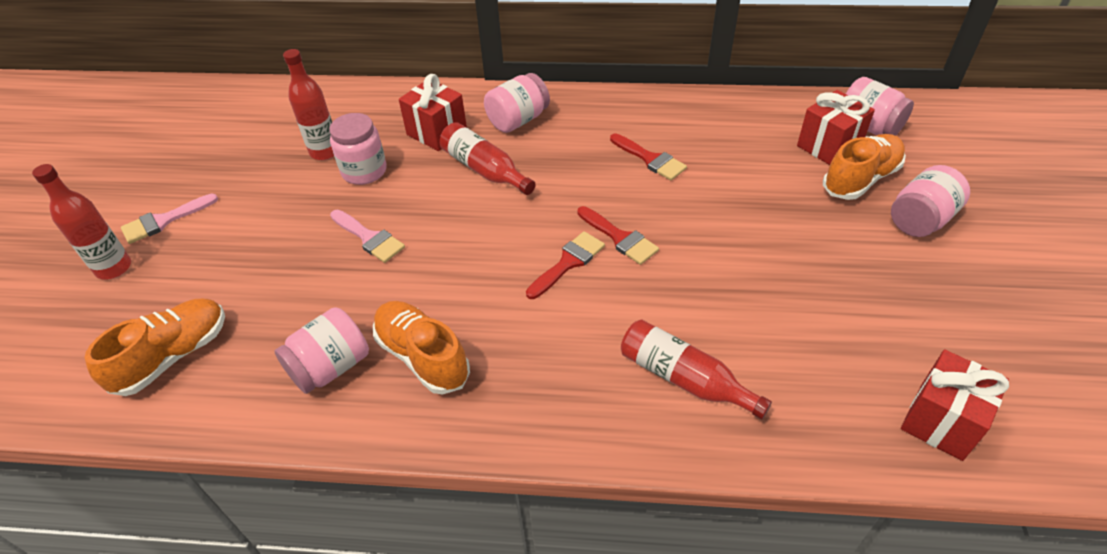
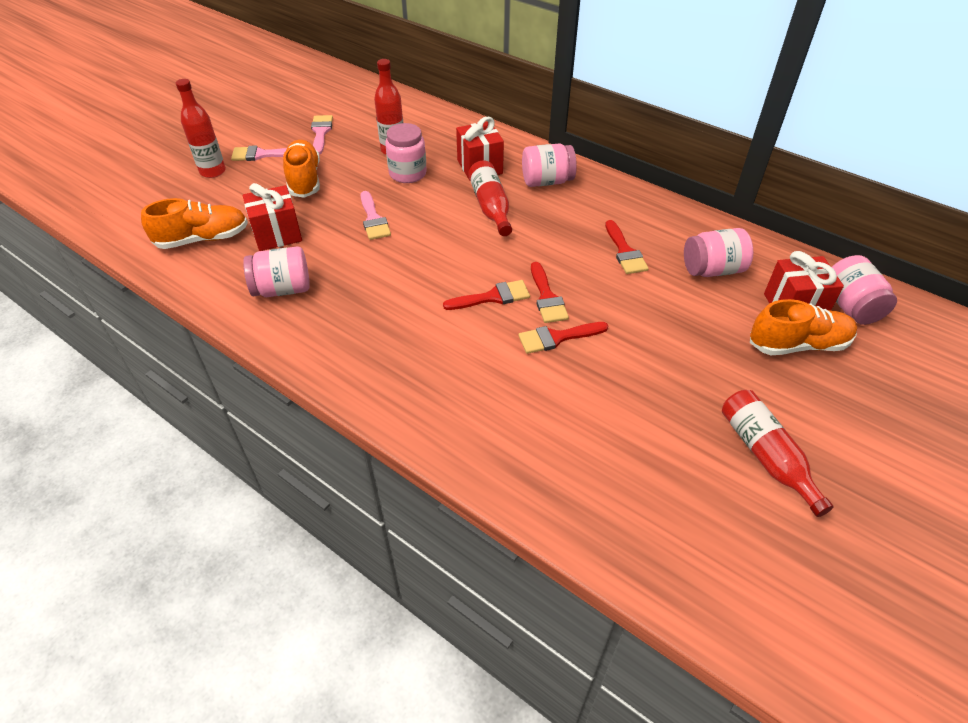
camera: 30 degrees right, 0 degrees up
(219, 165) = (321, 132): none -> pink brush
(422, 357) = (342, 311): orange shoe -> orange shoe (304, 180)
(664, 274) = (557, 338): none -> red brush
(684, 378) = (504, 415): red bottle -> red bottle (766, 456)
(920, 220) = (823, 401): pink jar -> pink jar (712, 270)
(941, 421) = (682, 554): red gift -> red gift (277, 234)

